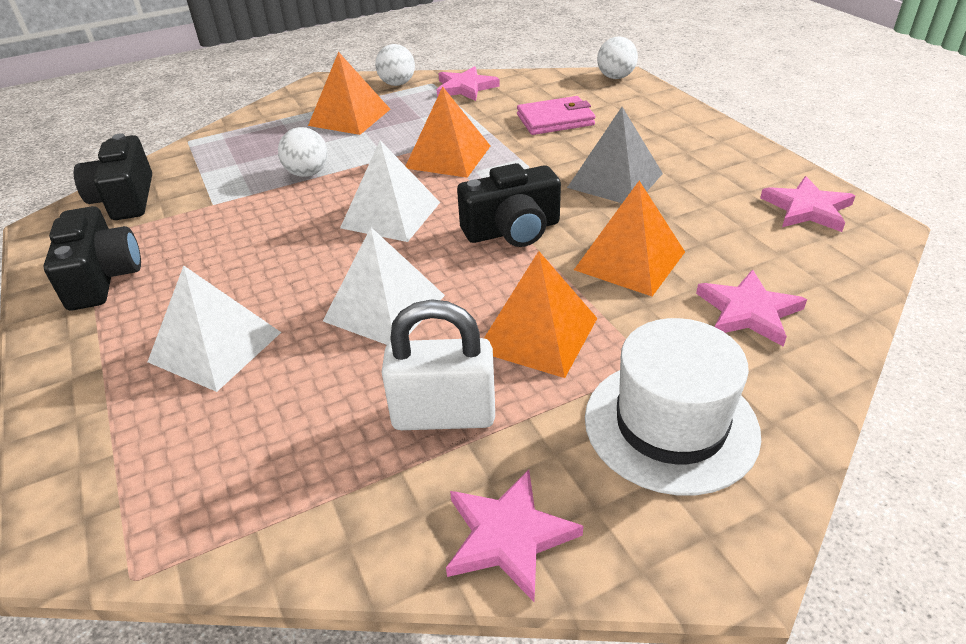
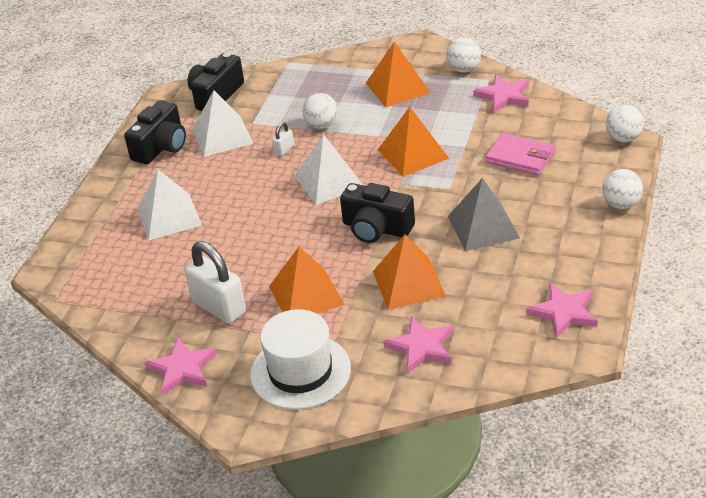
camera: 45 degrees right, 0 degrees up
(291, 210) = (284, 150): none -> white padlock
(384, 308) = (258, 238): white pyramid -> white pyramid (222, 136)
(696, 115) = (621, 204): none -> white ball

